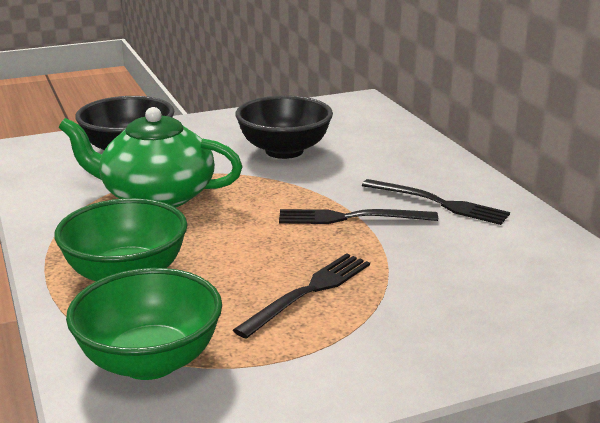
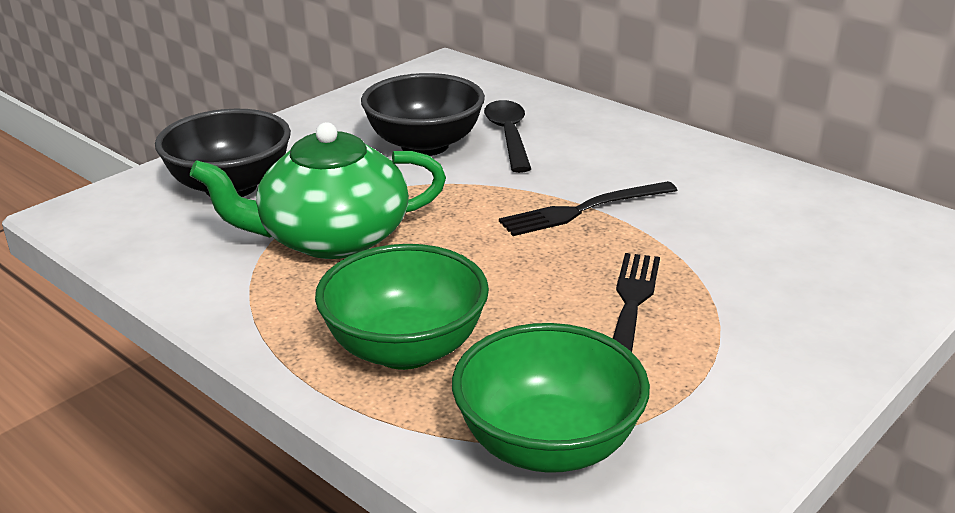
camera: 25 degrees left, 5 degrees up
(352, 156) = (508, 136): none -> black spoon
(438, 203) = (654, 171): black fork -> none

